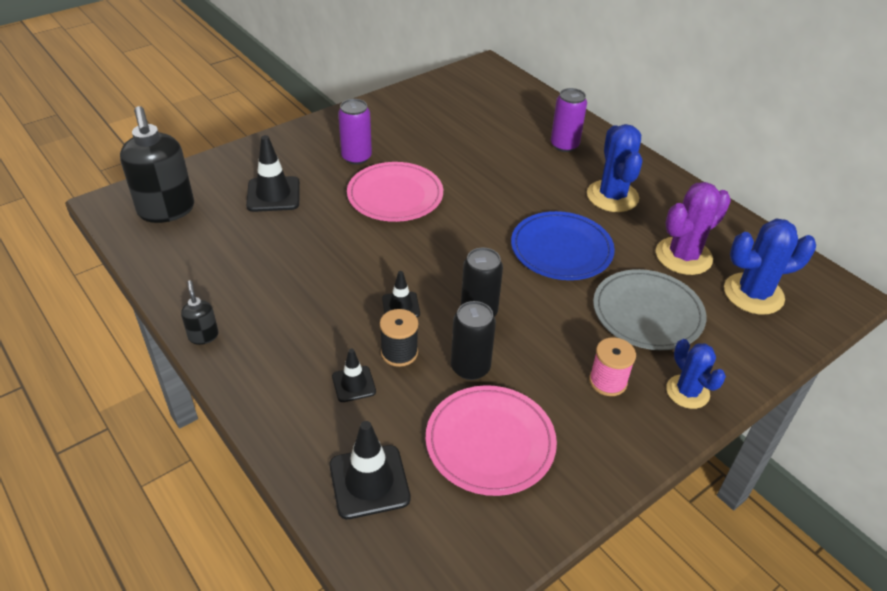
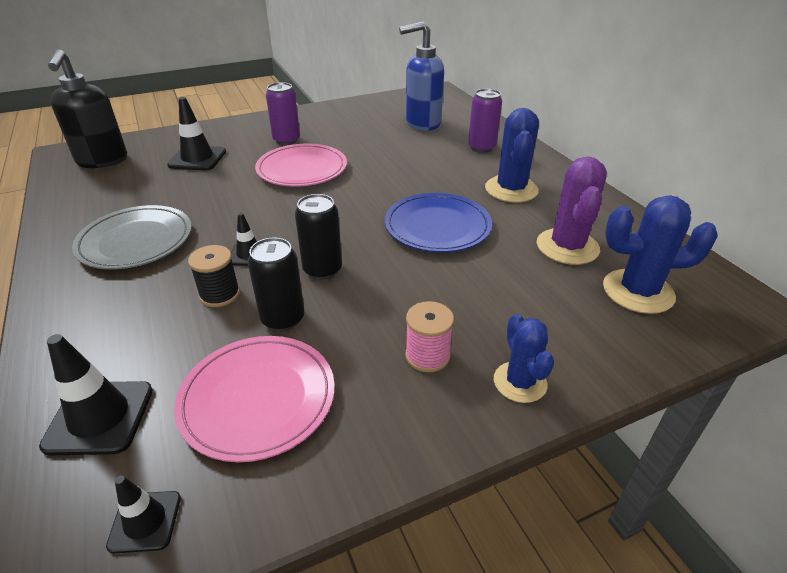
camera: 15 degrees right, 5 degrees down
(203, 336) = (52, 255): black soap dispenser -> none
(354, 384) = (155, 316): black traffic cone -> black traffic cone (145, 521)
(490, 117) = (422, 123): none -> blue soap dispenser
(647, 313) = (505, 294): grey plate -> grey plate (136, 241)
(683, 256) = (567, 247): purple cactus -> purple cactus turned 60 degrees counterclockwise

